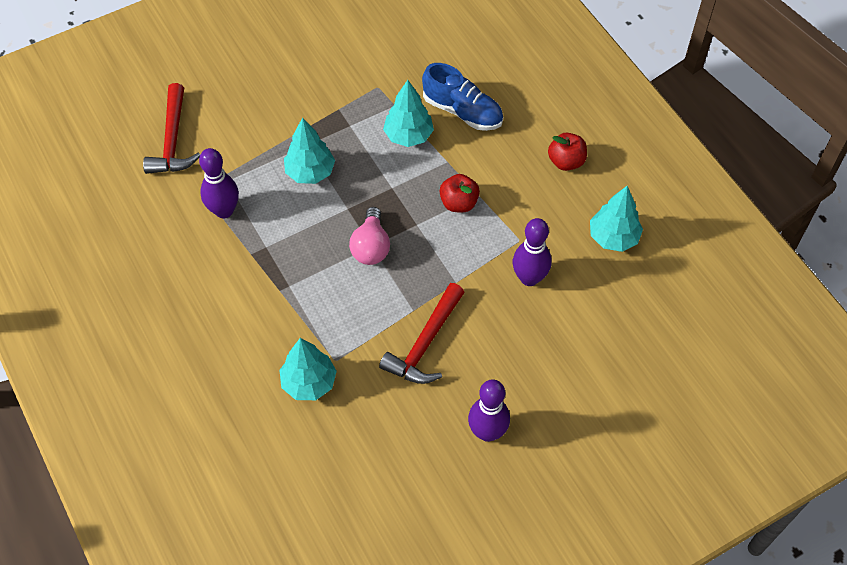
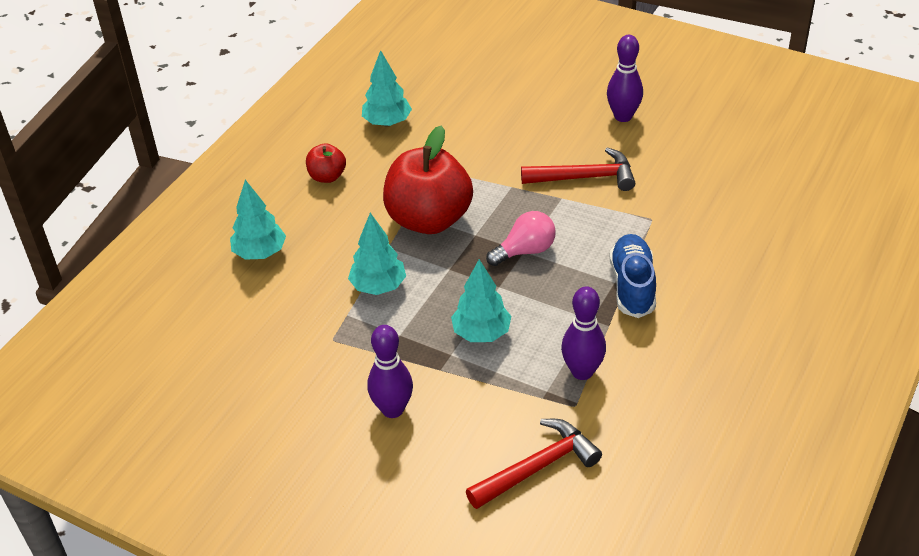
camera: 120 degrees left, 15 degrees down
(309, 382) = (687, 223): turquoise tree -> turquoise tree (260, 253)
(459, 203) = (429, 219): red apple -> red apple, size x2.12
(462, 111) = (318, 264): blue shoe -> blue shoe (632, 286)
(529, 278) = (468, 149): purple bowling pin -> purple bowling pin (392, 409)

